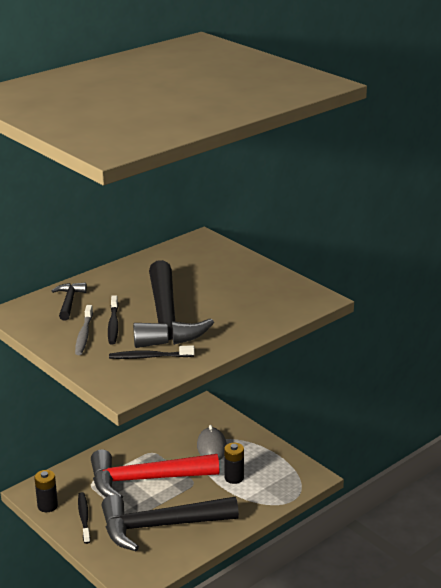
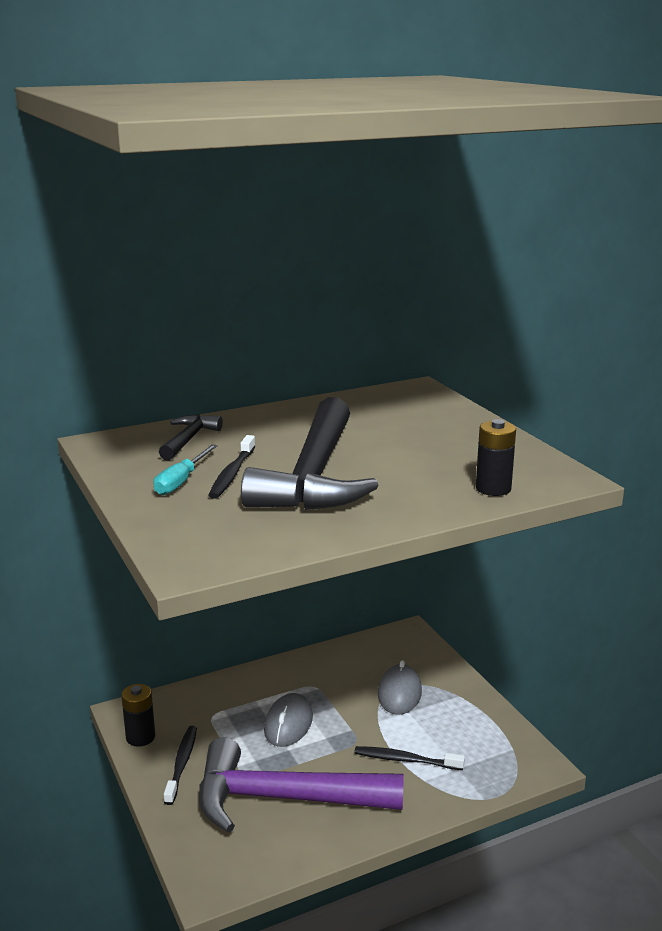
camera: 15 degrees right, 5 degrees down
(84, 335) = (181, 481): grey toothbrush -> turquoise screwdriver
(145, 480) = (288, 724): red hammer -> grey mouse
(149, 357) = (259, 523): black toothbrush -> black toothbrush (405, 760)
(160, 526) = (283, 799): black hammer -> purple hammer
(234, 478) = (417, 744): black battery -> black battery (493, 488)

